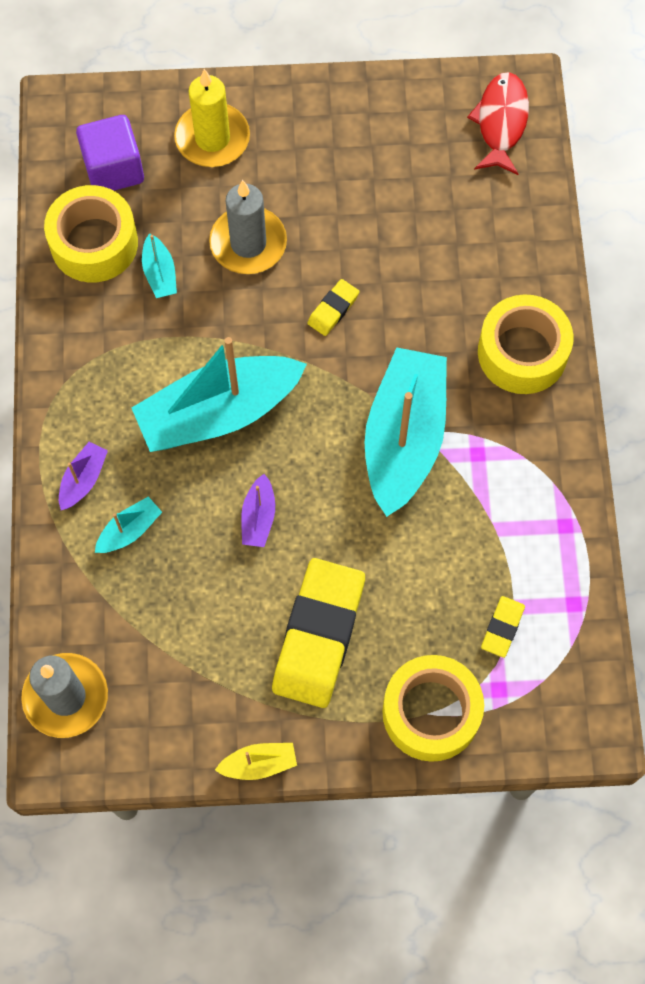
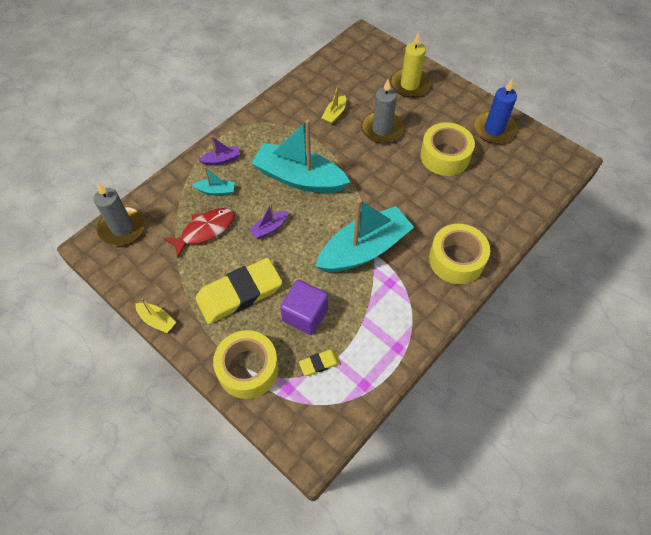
camera: 45 degrees right, 10 degrees down
(94, 243) = (322, 86): yellow tape -> yellow tape (445, 156)
(114, 169) = (359, 68): purple cube -> purple cube (305, 315)
(160, 273) = (334, 114): turquoise boat -> yellow boat
(333, 309) = (389, 178): yellow eraser -> none
(390, 120) = (493, 129): none -> blue candle
(501, 122) = (545, 165): red fish -> red fish (205, 230)

